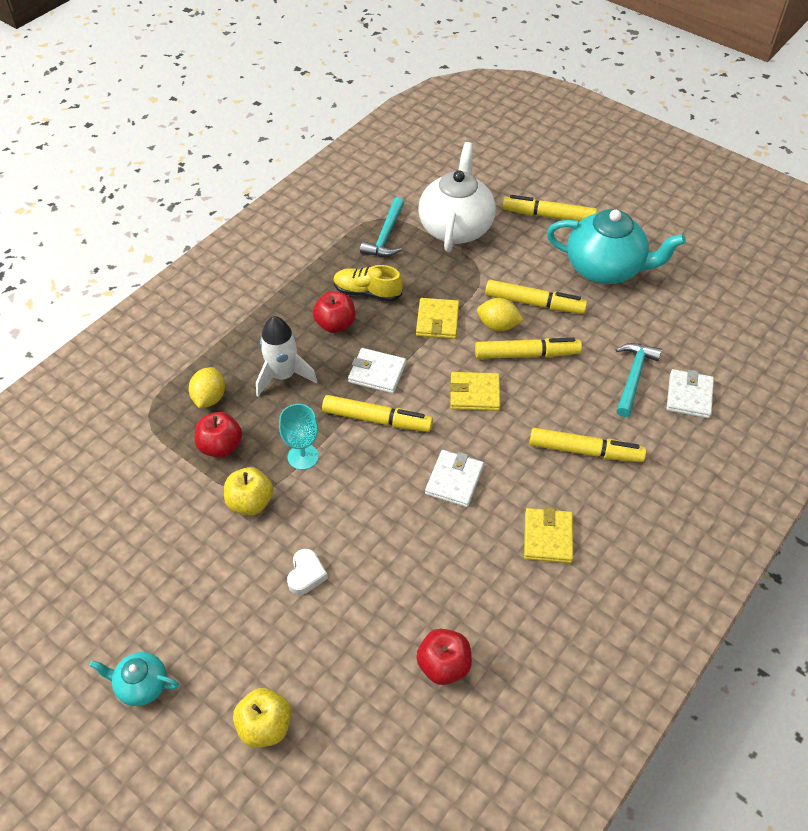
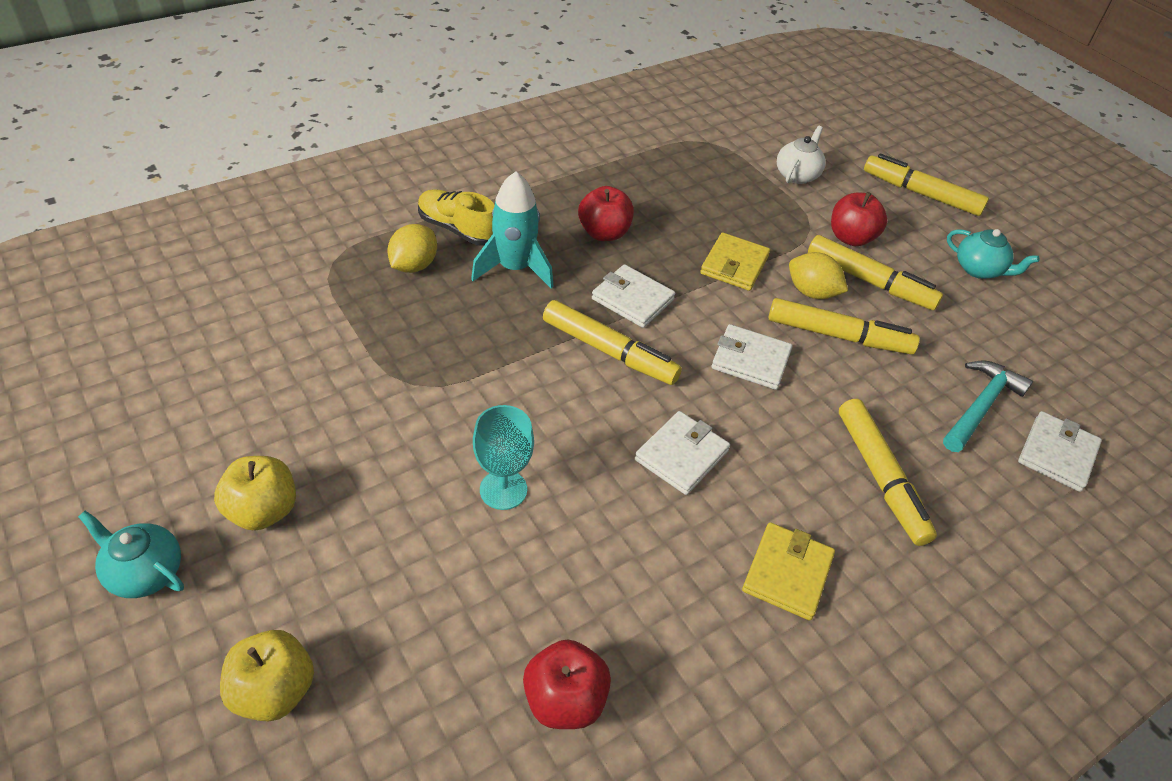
camera: 15 degrees right, 5 degrees down
(221, 446) = (399, 321): red apple -> red apple (851, 238)
(250, 502) = (403, 396): yellow apple -> yellow apple (263, 511)
(283, 376) = (514, 268): white rocket -> turquoise rocket
(303, 456) = (495, 364): turquoise goblet -> turquoise goblet (503, 489)
(306, 574) = (430, 507): white heart -> none
(367, 292) = (658, 211): yellow shoe -> yellow shoe (457, 229)
(386, 236) = (706, 161): turquoise hammer -> none
(456, 227) = (797, 175): white teapot -> white teapot, size x0.49
(474, 393) = (750, 360): yellow wallet -> white wallet
(584, 451) = (880, 477): yellow marker -> yellow marker turned 45 degrees clockwise
(605, 268) = (979, 269): turquoise teapot -> turquoise teapot, size x0.49

